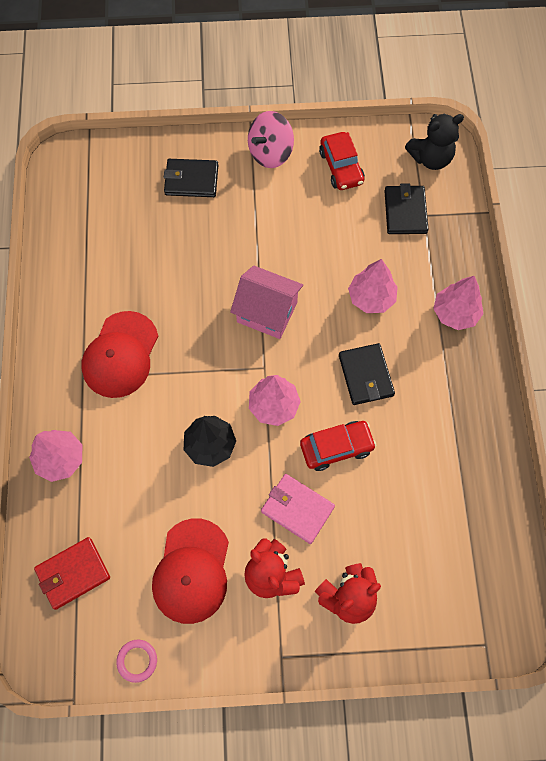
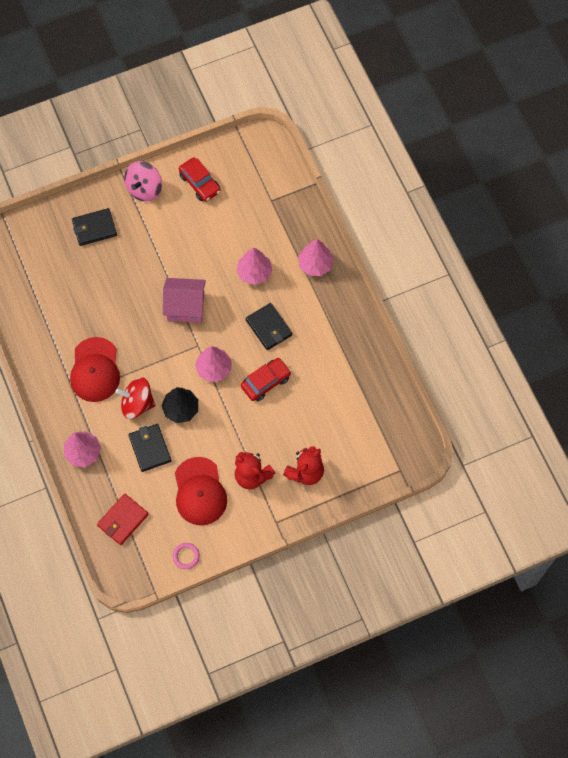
camera: 20 degrees left, 0 degrees up
(156, 418) = (137, 404): none -> red spinning top
(297, 509) = (254, 430): pink wallet -> none
(405, 211) = (257, 202): black wallet -> black wallet (150, 448)
(430, 158) = (262, 156): black teddy bear -> none

